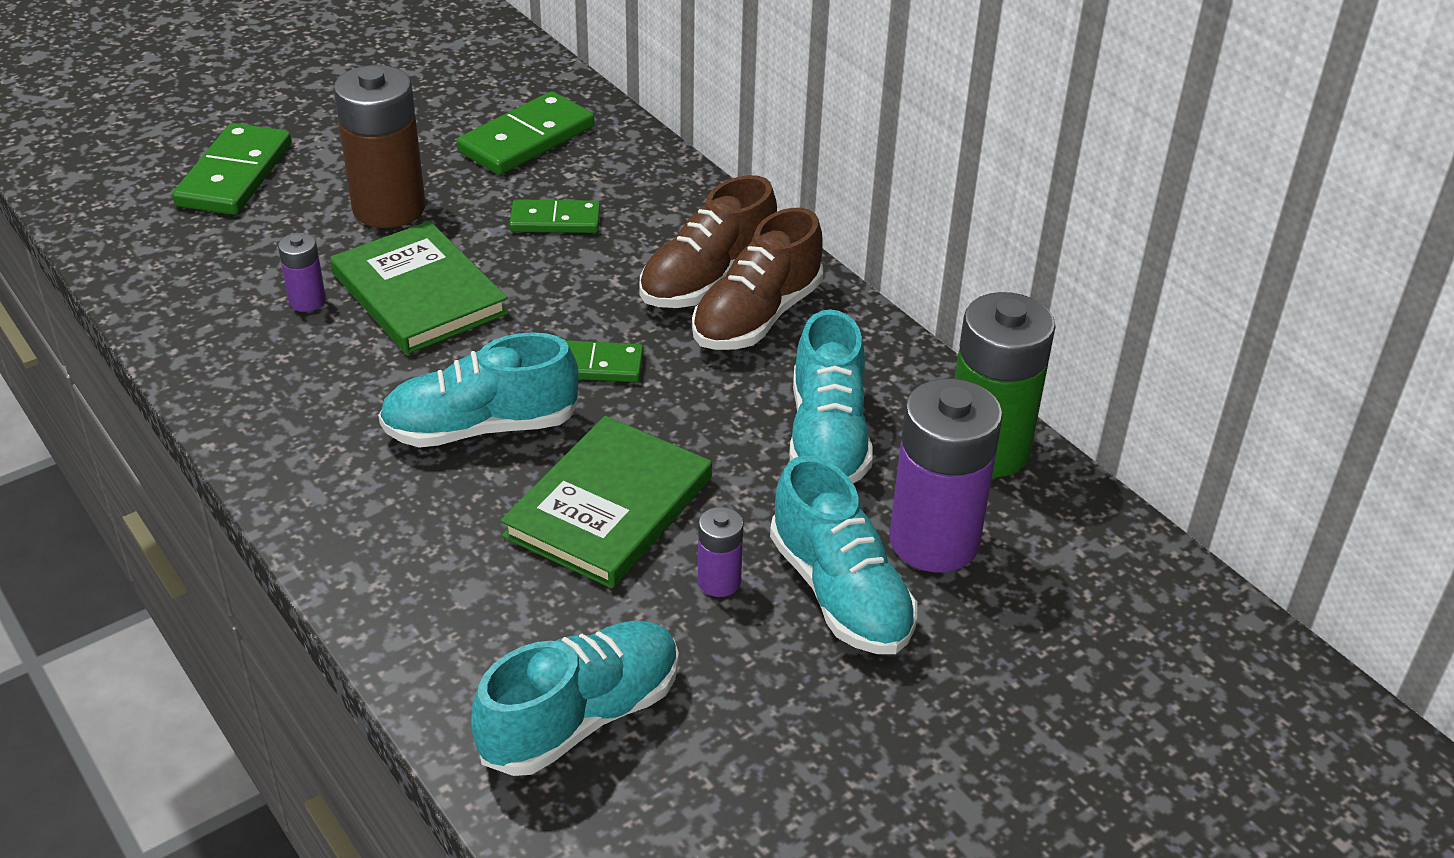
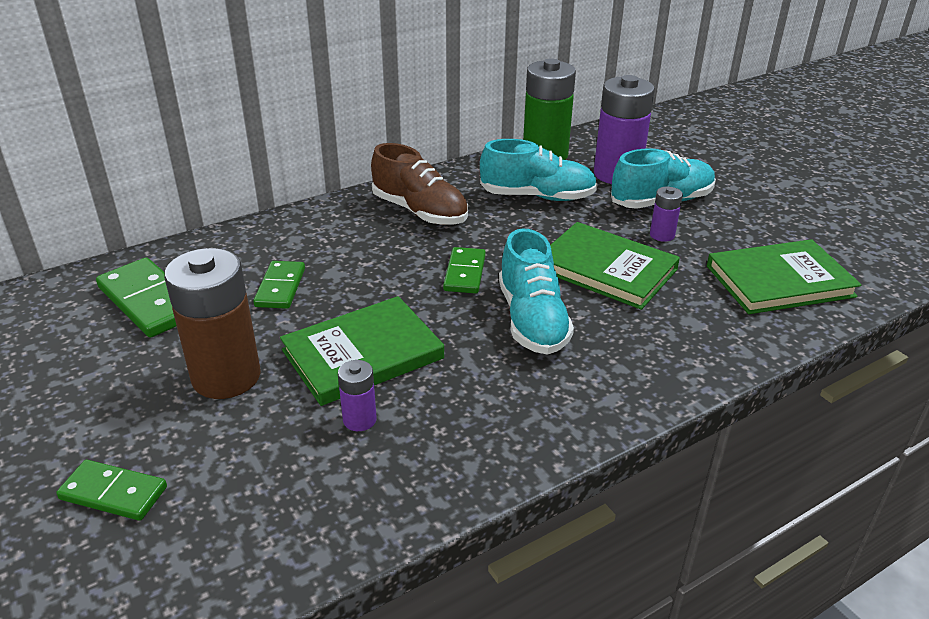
camera: 85 degrees left, 5 degrees down
(235, 175) = (114, 493): green domino -> green domino, size x0.63
(581, 717) = (779, 281): turquoise shoe -> green book
(707, 280) = (375, 227): brown shoe -> none

